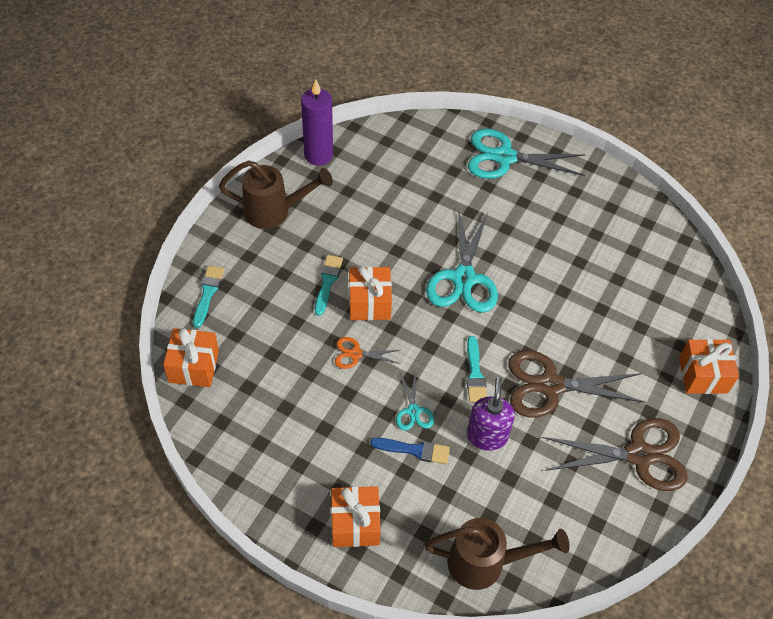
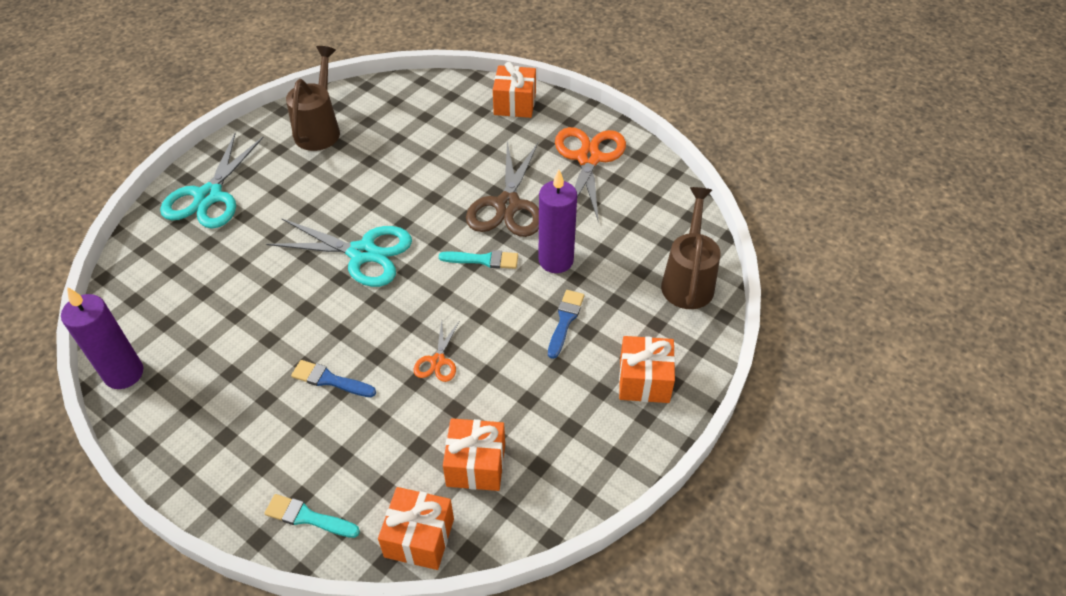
camera: 80 degrees left, 5 degrees down
(275, 211) = (199, 430): brown watering can -> brown watering can (320, 128)
(327, 282) = (330, 380): turquoise brush -> blue brush
(369, 303) = (371, 341): orange gift -> orange gift (476, 465)
(413, 411) = (519, 316): turquoise scissors -> none
(487, 436) = (556, 260): purple soap dispenser -> purple candle
(639, 455) = (588, 158): brown scissors -> orange scissors

